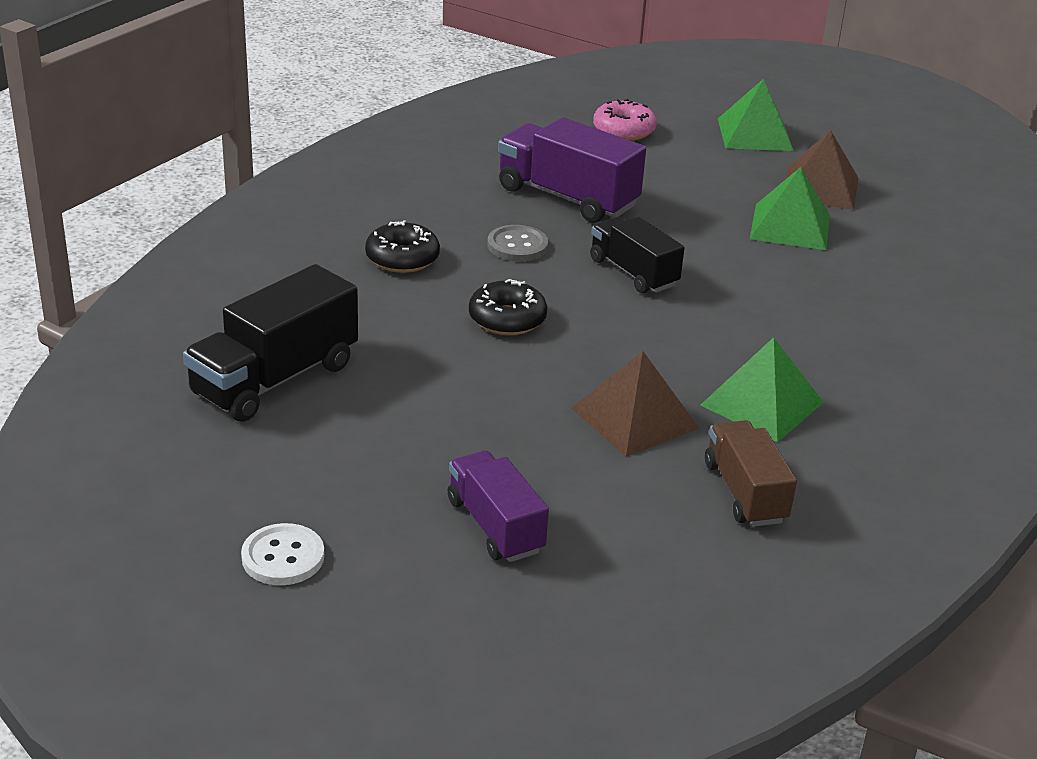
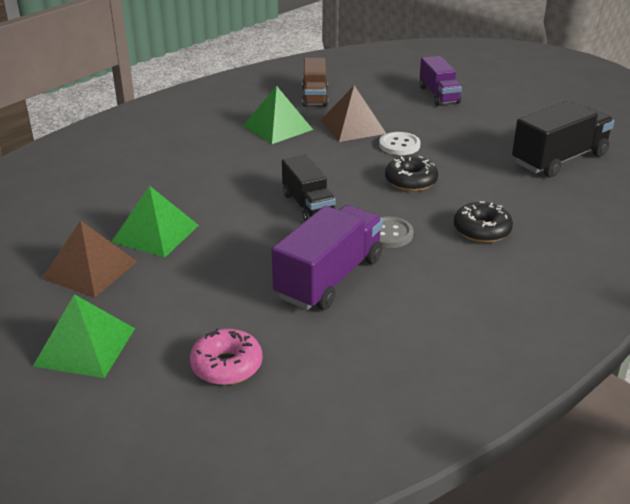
camera: 165 degrees left, 0 degrees up
(283, 557) = (536, 93): white button -> white button (399, 145)
(567, 197) = (329, 278): purple truck -> purple truck turned 105 degrees counterclockwise

